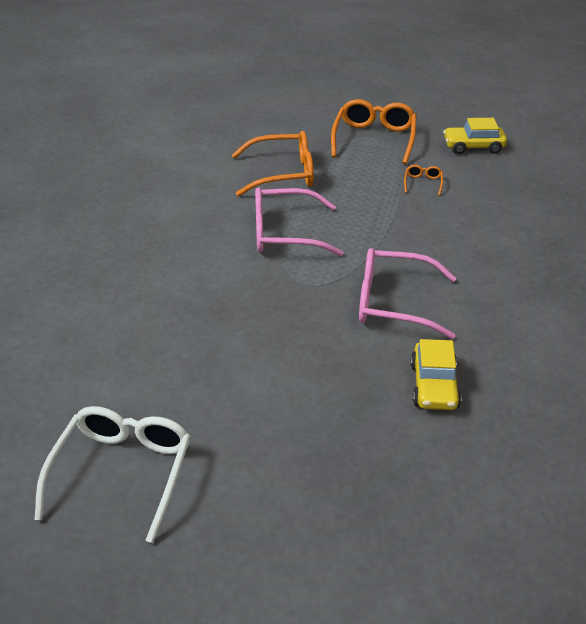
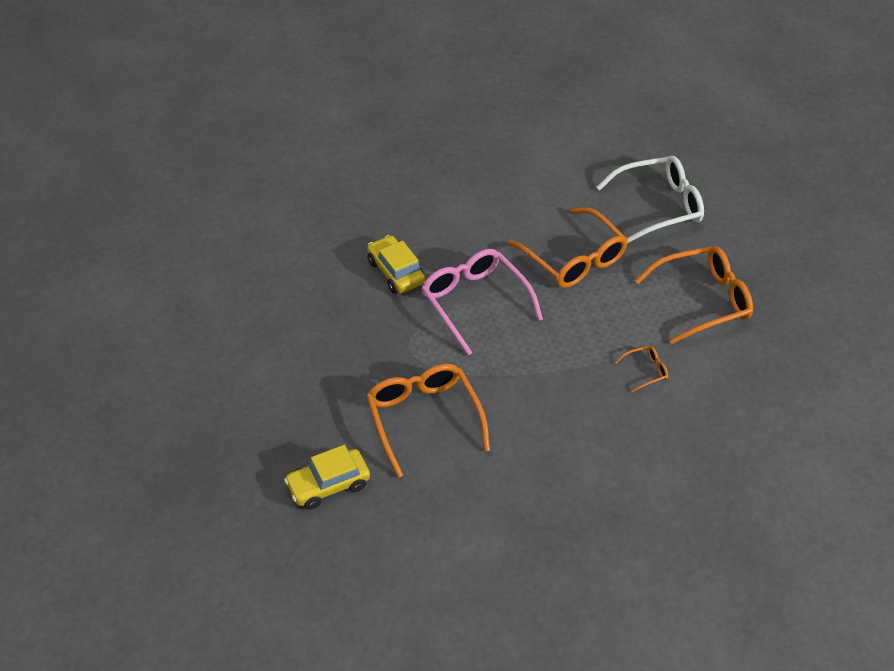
camera: 60 degrees right, 10 degrees up
(122, 472) = (133, 338): white glasses -> white glasses (659, 206)
(393, 303) = (423, 418): pink glasses -> orange glasses
(473, 147) = (761, 388): yellow car -> yellow car (396, 272)

